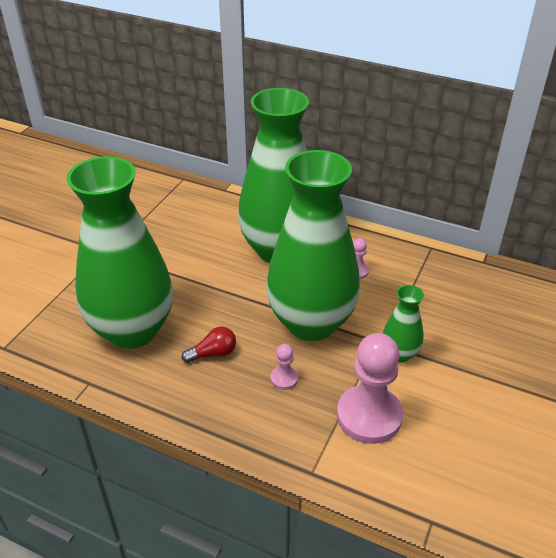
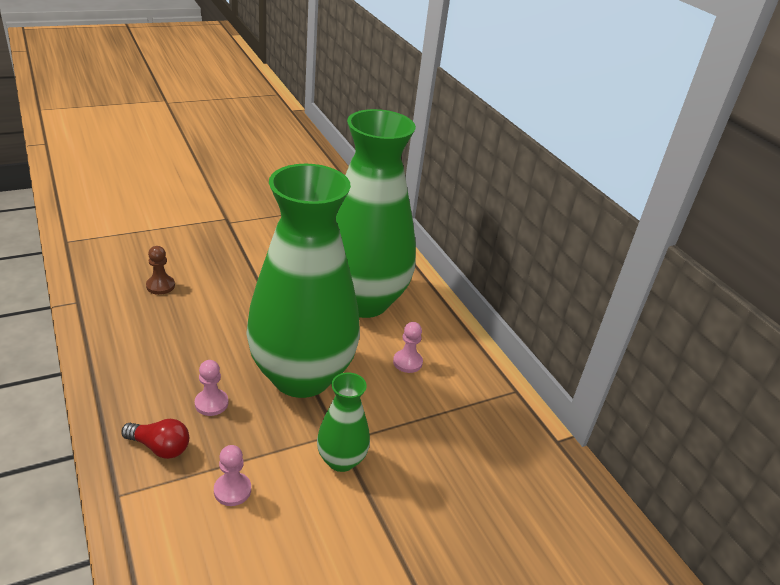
camera: 35 degrees right, 5 degrees down
(132, 330) = (160, 286): green vase -> brown pawn
(213, 353) = (189, 343): red light bulb -> red light bulb (160, 447)
(369, 416) = (232, 490): pink pawn -> pink pawn, size x0.45

